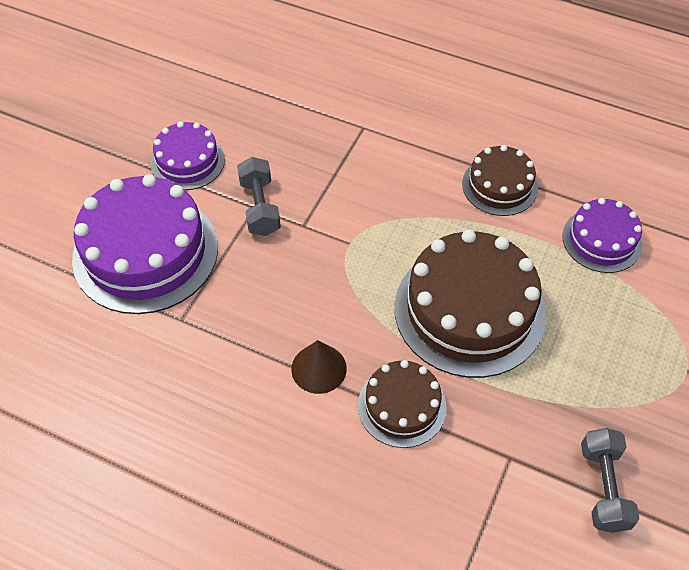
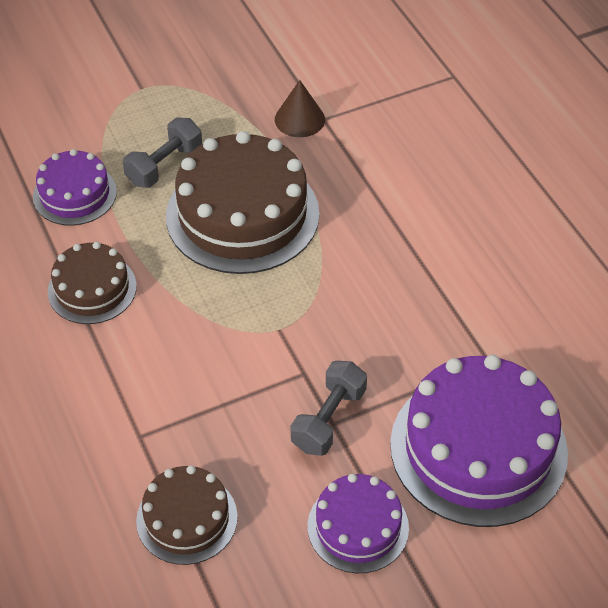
camera: 140 degrees left, 5 degrees down
(319, 368) = (404, 250): brown cone -> brown cone (299, 119)
(402, 406) = (366, 189): brown cake -> brown cake (187, 518)
(603, 487) = (283, 72): grey dumbbell -> grey dumbbell (164, 165)

